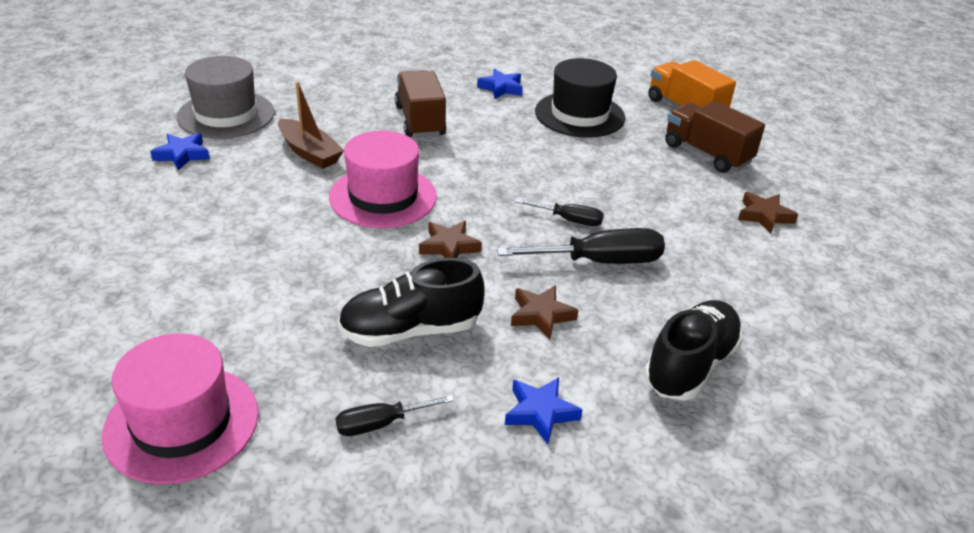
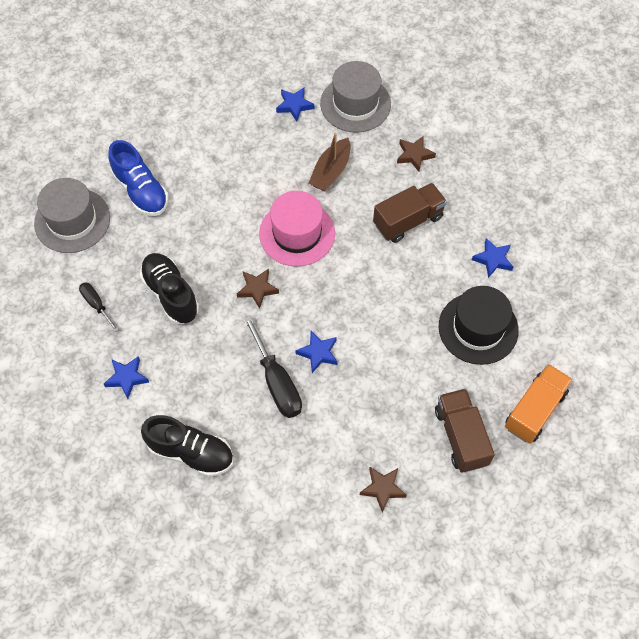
camera: 75 degrees right, 25 degrees up
(182, 423) = (72, 220): pink hat -> grey hat
(193, 323) = (141, 191): none -> blue shoe
(541, 315) = (208, 359): brown star -> brown star (414, 155)
(569, 220) = (318, 353): black screwdriver -> blue star
(707, 154) = (461, 436): brown truck -> brown truck turned 45 degrees counterclockwise

